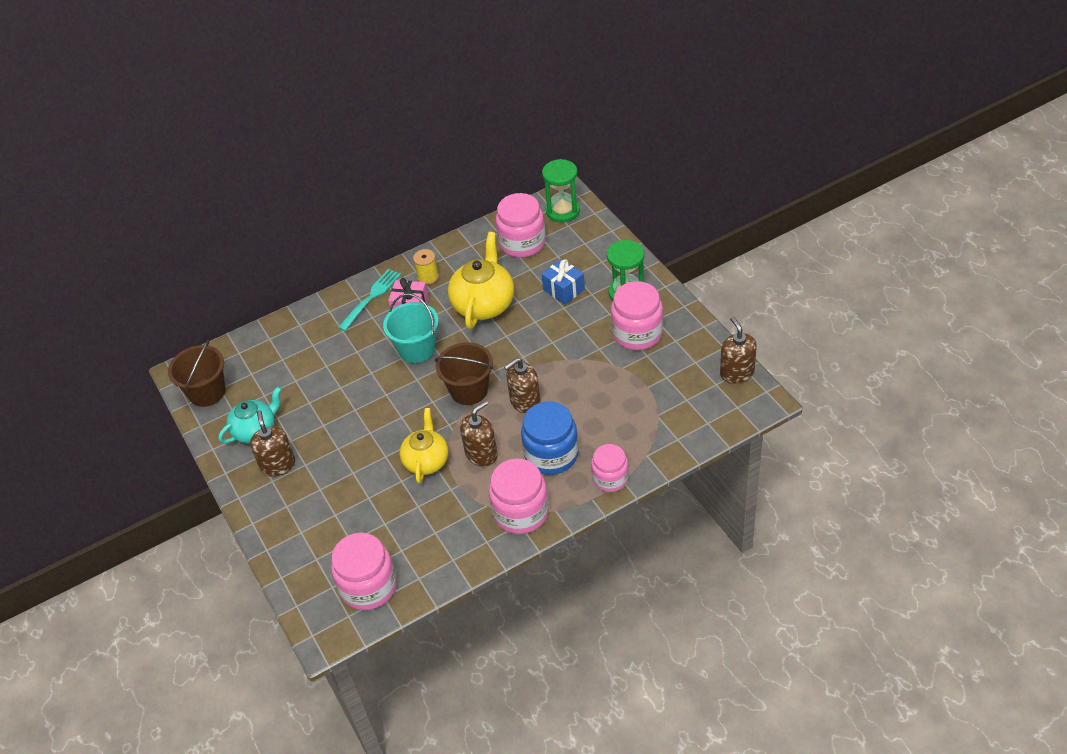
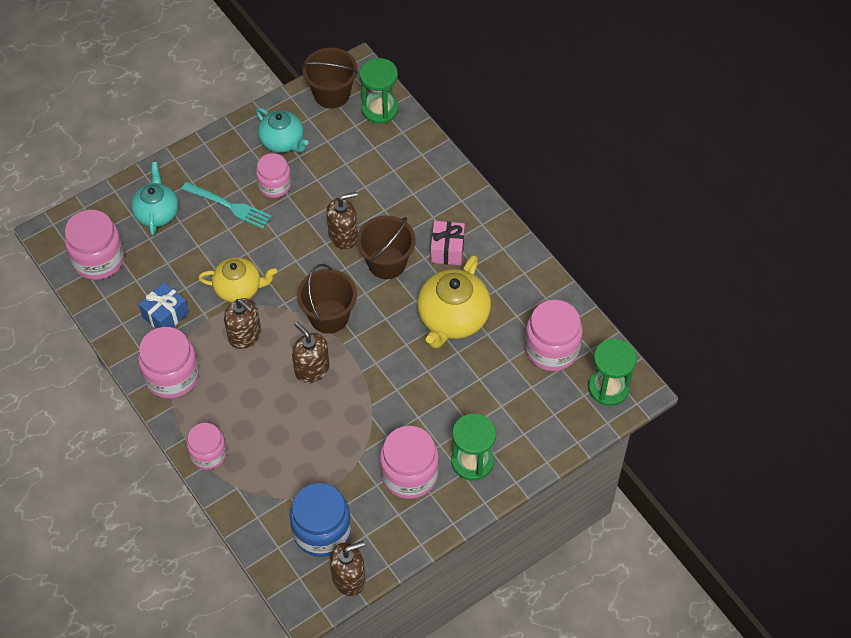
camera: 80 degrees right, 10 degrees up
(237, 355) = (380, 109): none -> green hourglass
(278, 465) = (240, 167): brown soap dispenser -> brown soap dispenser (343, 236)
(308, 435) = (274, 185): none -> pink jar
(319, 535) = (157, 213): none -> turquoise teapot
(371, 297) = (461, 212): turquoise fork -> turquoise fork (230, 206)
(416, 349) = (387, 263): turquoise bucket -> brown bucket
(428, 277) = (493, 261): yellow spool -> none
(484, 304) = (452, 318): yellow teapot -> yellow teapot turned 105 degrees clockwise
(551, 454) = (241, 398): blue jar -> blue jar (322, 531)
(563, 290) = (476, 396): blue gift -> blue gift (165, 315)

